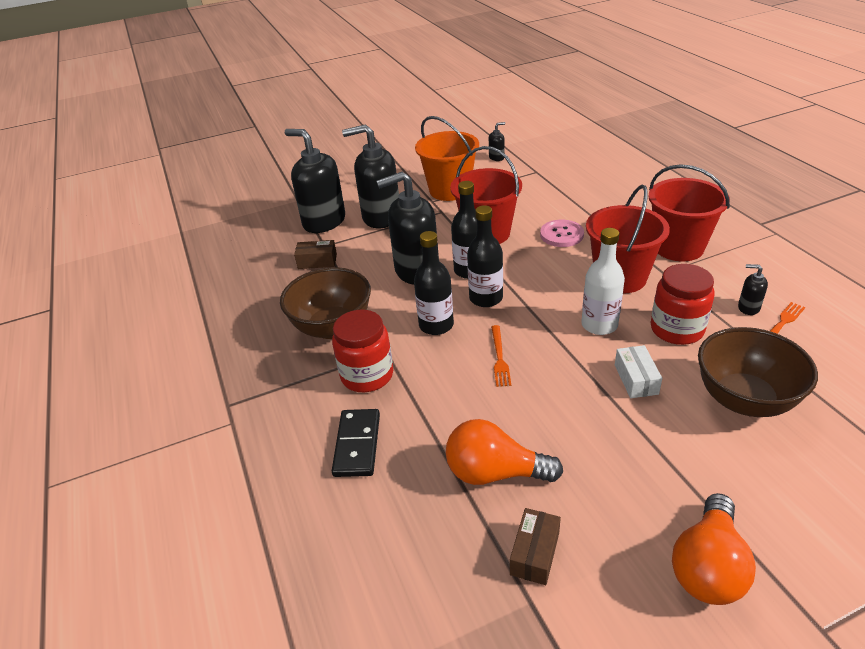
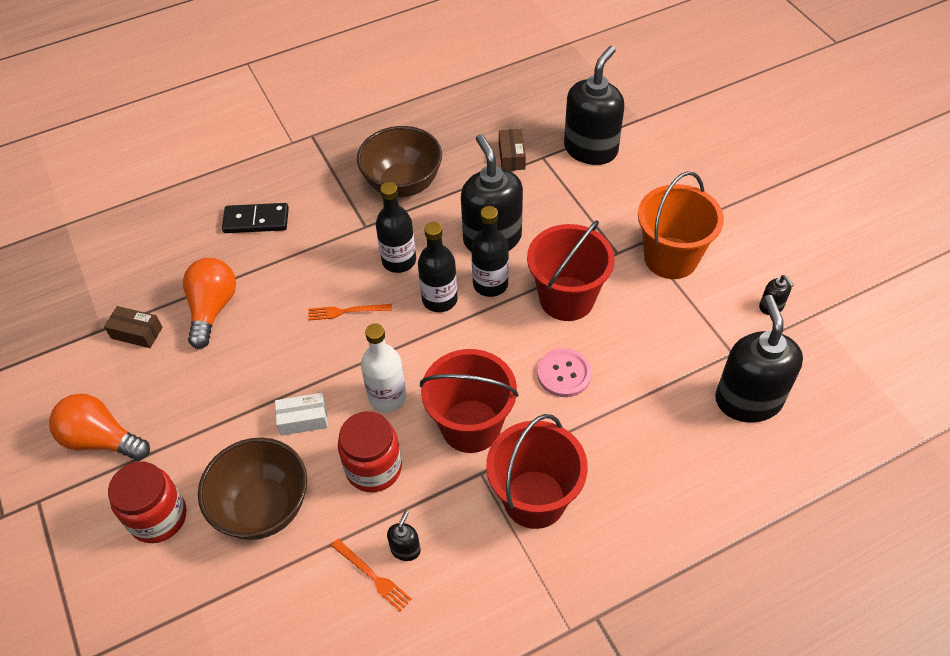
camera: 85 degrees right, 15 degrees up
(367, 375) = (335, 217): red jar -> red jar (158, 517)
(381, 217) = (602, 197): black soap dispenser -> black soap dispenser (748, 400)

